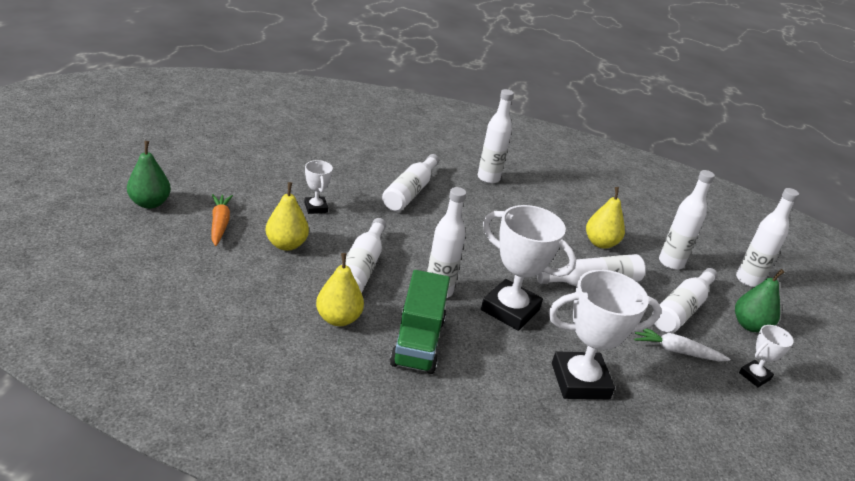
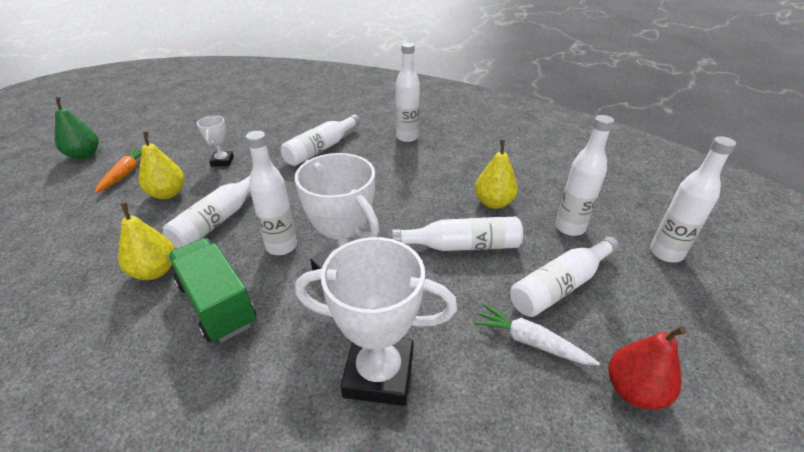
camera: 20 degrees right, 5 degrees up
(418, 342) = (217, 304): green truck -> green truck turned 120 degrees clockwise
(750, 325) = (650, 313): green pear -> none
(754, 376) = (634, 391): white trophy -> red pear

